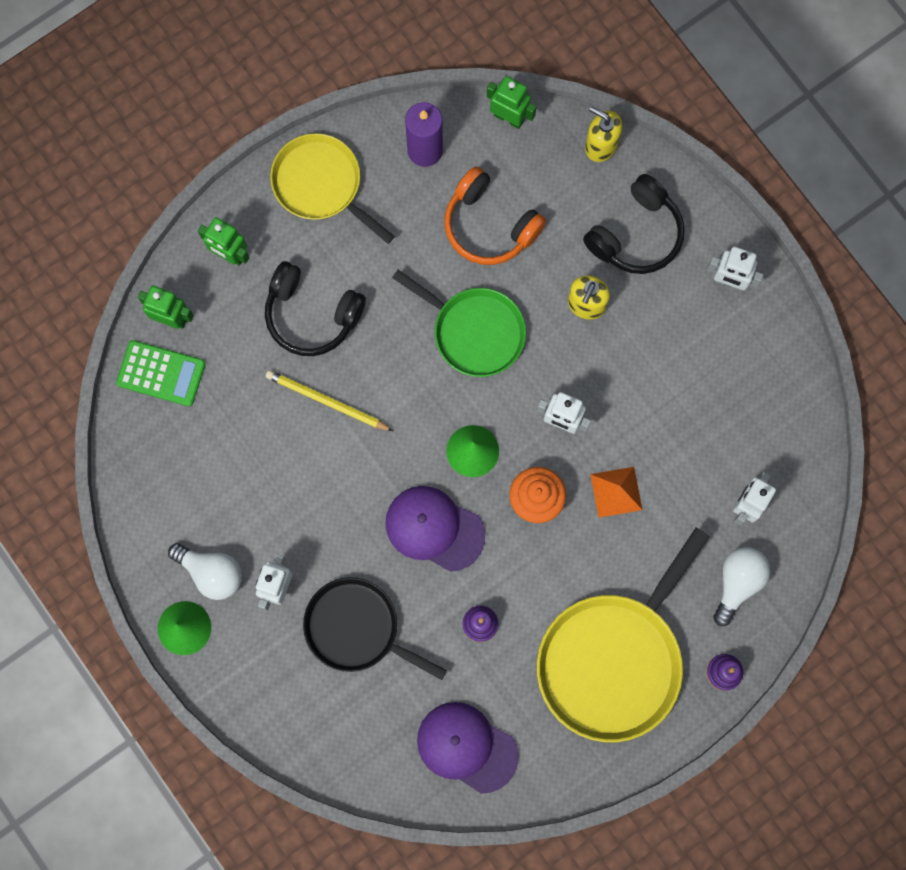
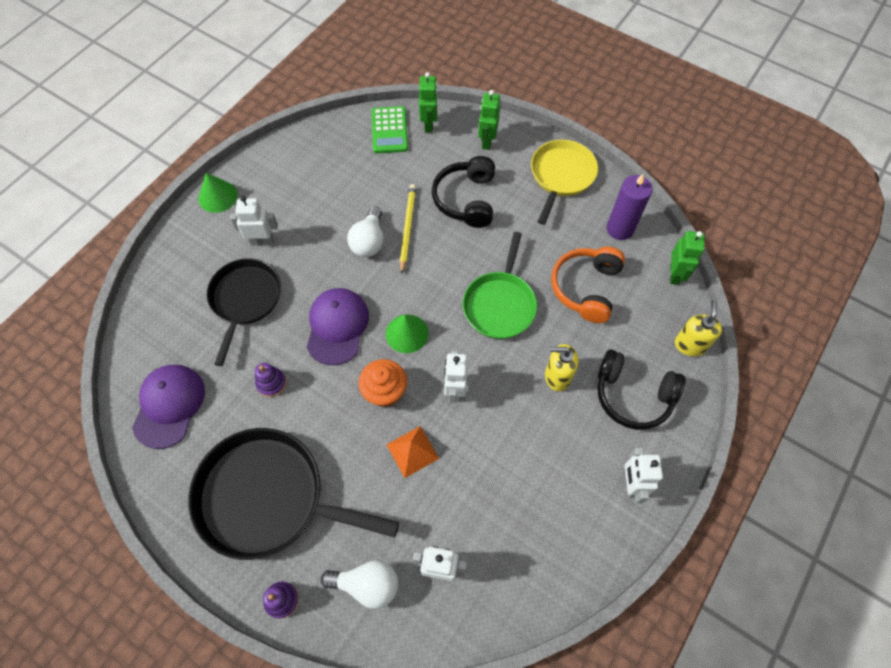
camera: 70 degrees right, 15 degrees down
(211, 573) = (261, 199): white light bulb -> white light bulb (369, 241)
(613, 660) = (268, 497): yellow pan -> black pan

